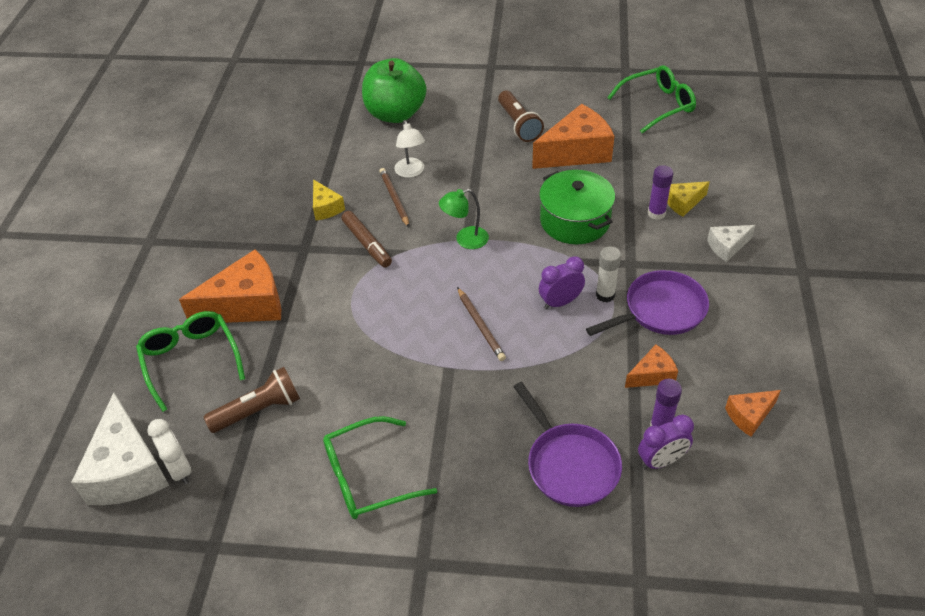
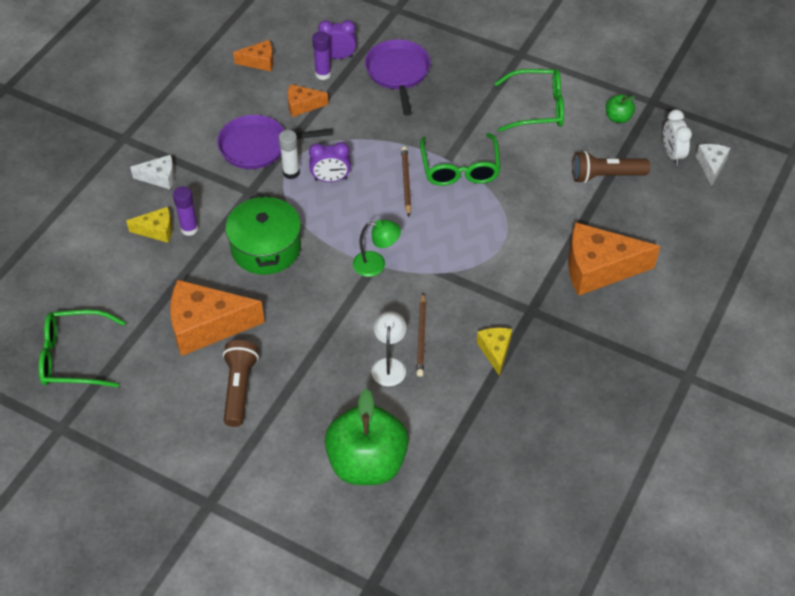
camera: 160 degrees left, 5 degrees up
(128, 470) = (711, 166): white cheese -> white cheese, size x0.51
(191, 360) = (655, 234): green glasses -> green glasses (460, 169)
(257, 500) = (618, 118): none -> green apple
(367, 244) = (469, 293): brown marker -> none

